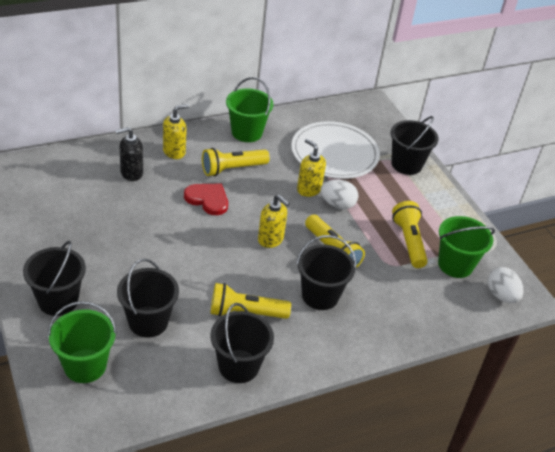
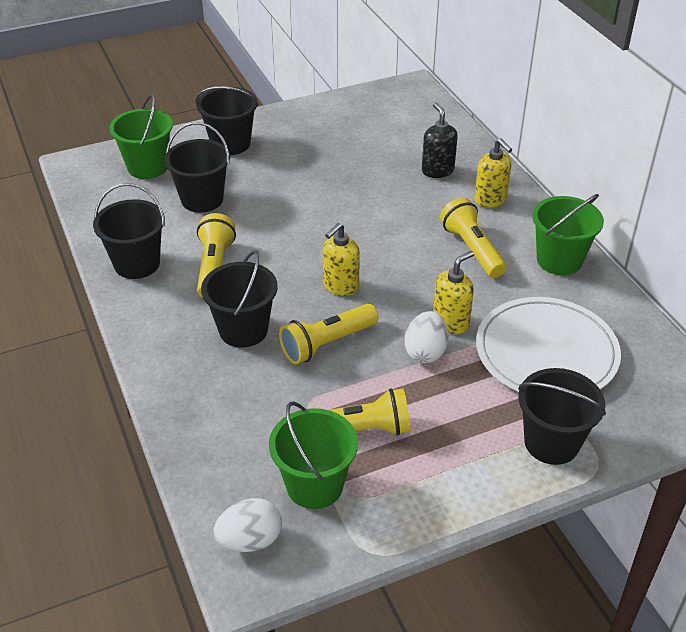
camera: 95 degrees right, 0 degrees up
(208, 199) = (405, 231): red heart -> none

